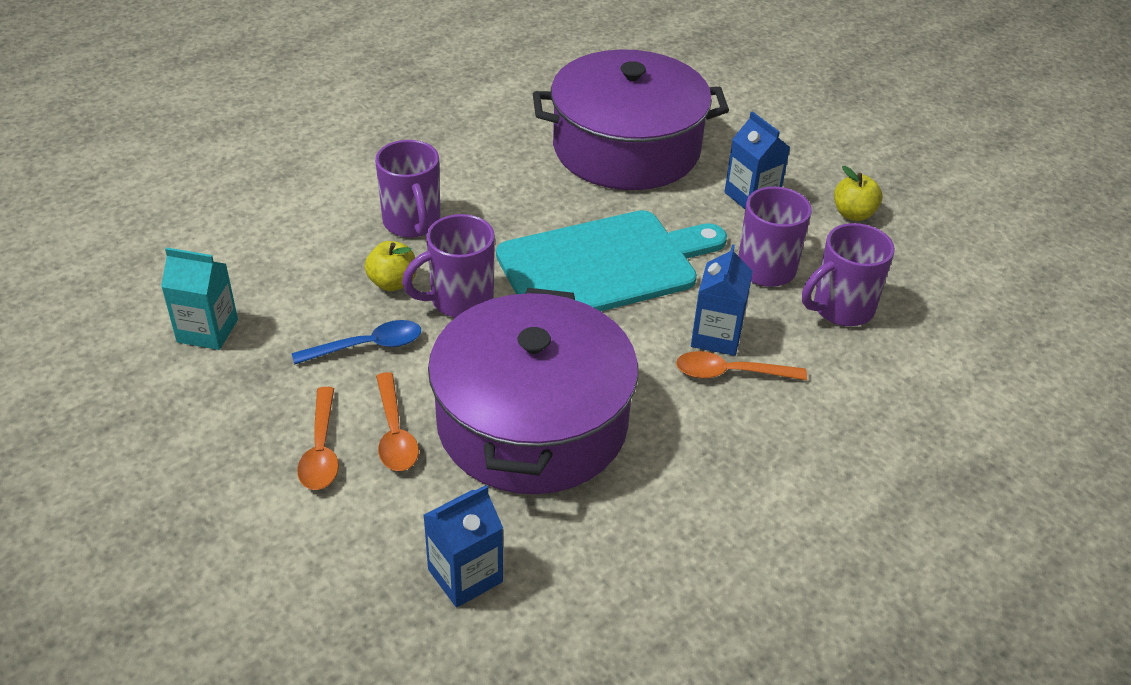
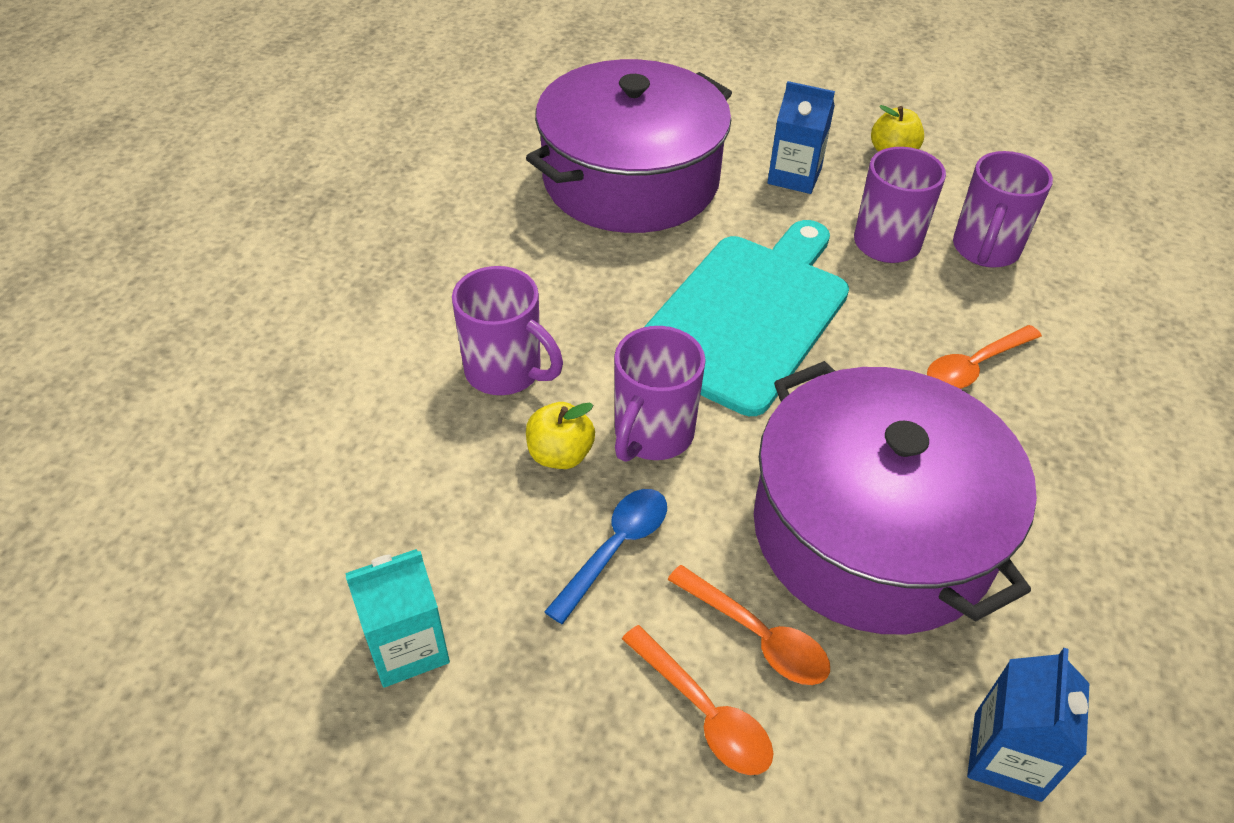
camera: 35 degrees left, 5 degrees up
(716, 336) = (922, 335): blue carton -> none

